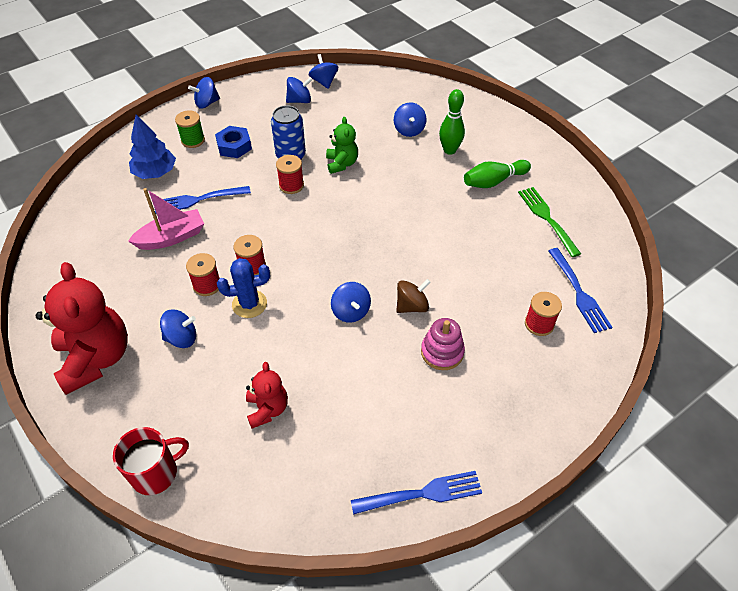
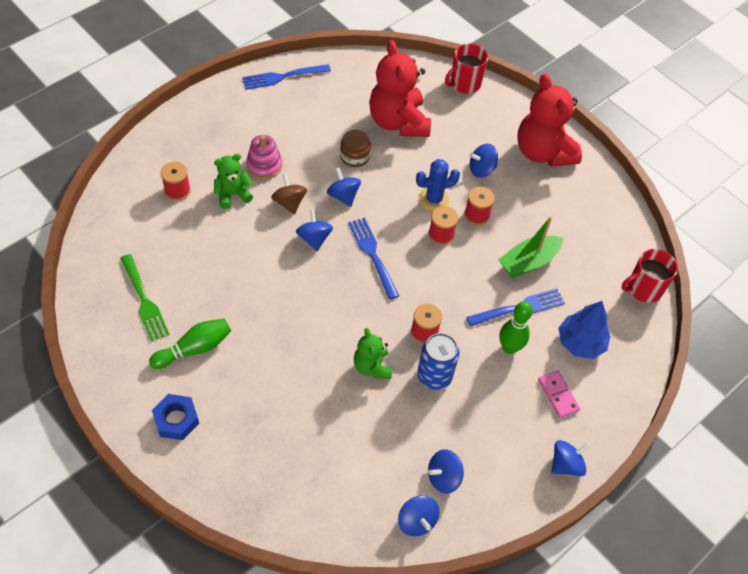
camera: 170 degrees right, 5 degrees up
(71, 210) = (643, 289): none -> red mug
(171, 237) = (528, 262): pink boat -> green boat
(193, 140) = (558, 395): green spool -> pink domino
(234, 146) = (505, 388): blue nut -> blue nut (176, 420)
(267, 409) = (398, 122): red teddy bear -> red teddy bear, size x1.88
(332, 360) = (354, 156): none -> brown jar
(409, 130) = (293, 428): blue spinning top -> blue spinning top (314, 238)
(412, 306) = (289, 202): brown spinning top -> brown spinning top turned 105 degrees clockwise
(449, 150) = (242, 395): green bowling pin -> green bowling pin (509, 347)
(476, 317) = (232, 194): none -> green teddy bear
(578, 293) = (134, 220): blue fork -> blue fork (373, 255)

